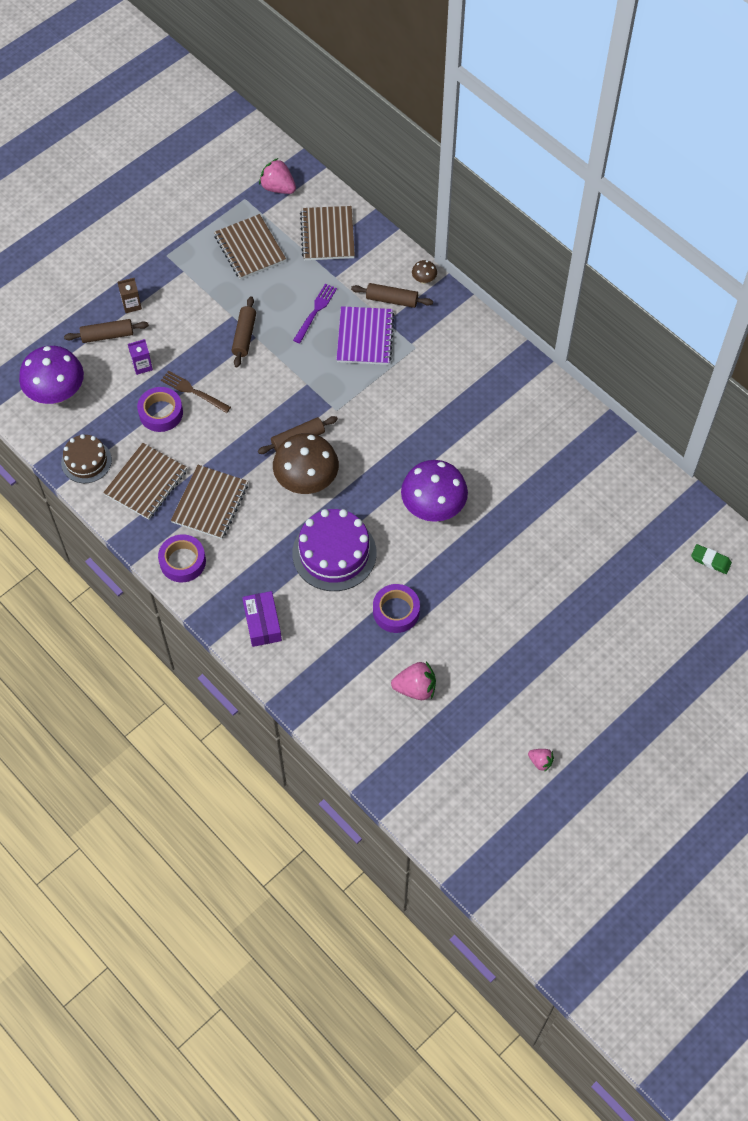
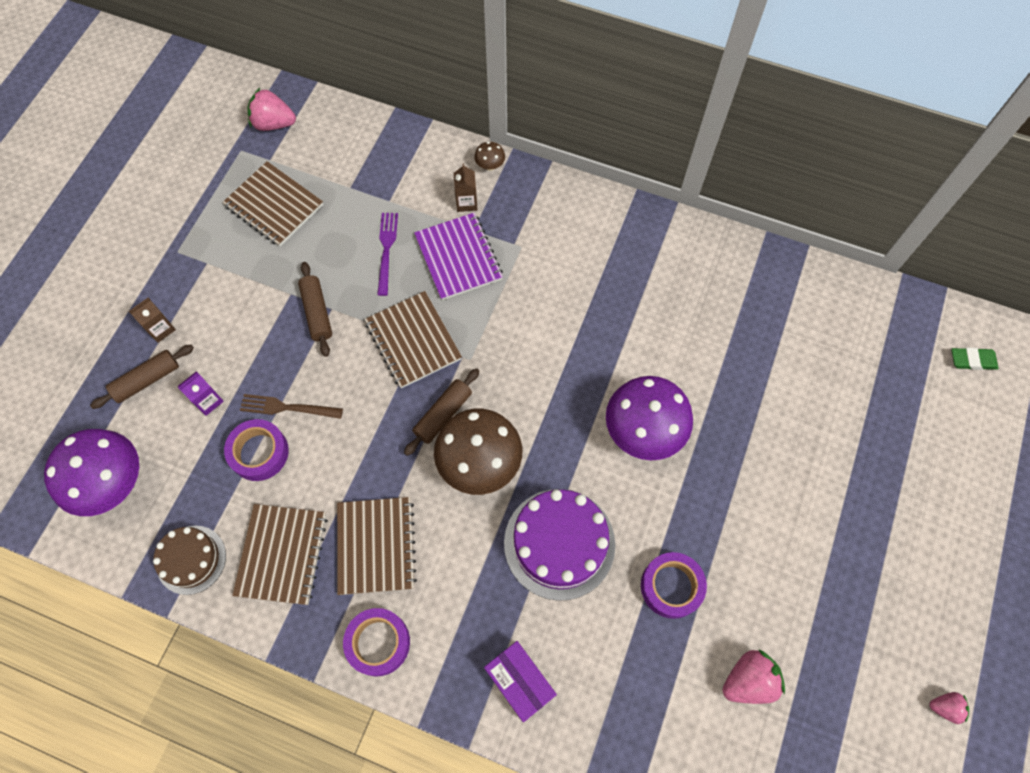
camera: 25 degrees left, 5 degrees up
(327, 235) = (356, 156): brown notebook -> brown notebook (413, 341)
(392, 300) = (466, 202): brown rolling pin -> brown carton

